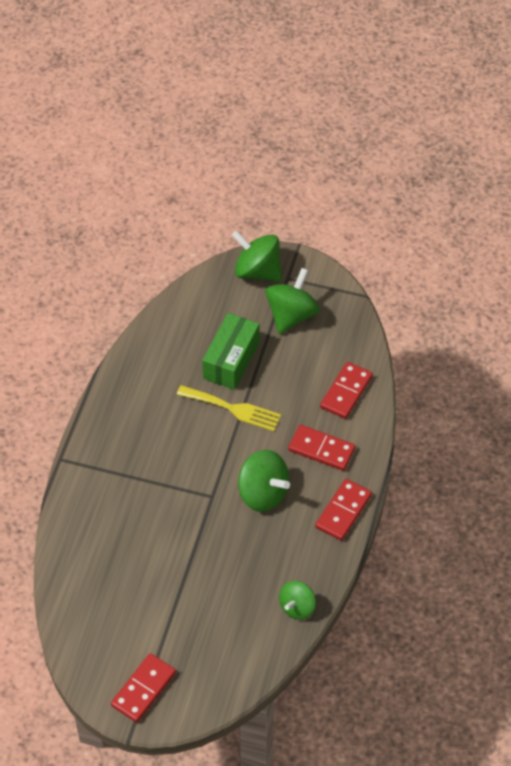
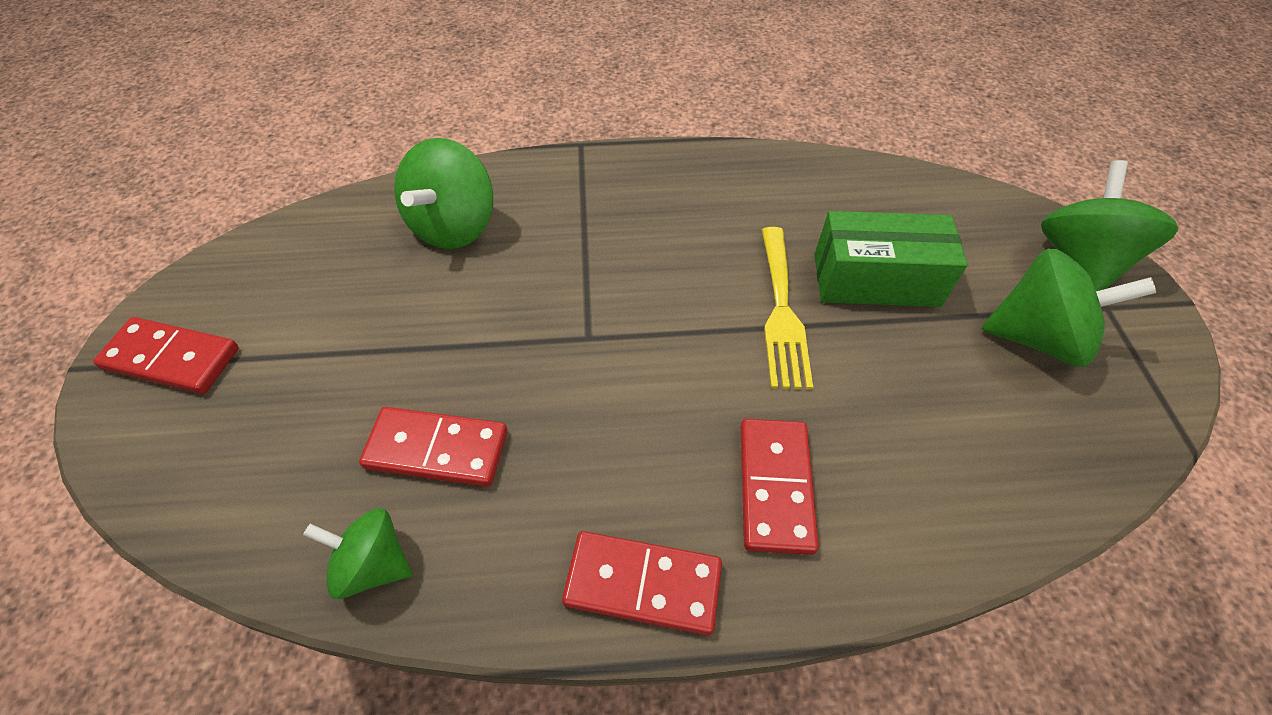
camera: 70 degrees right, 0 degrees up
(263, 493) = (626, 413): green spinning top -> green spinning top (454, 226)
(346, 392) = (940, 490): red domino -> red domino (437, 449)

